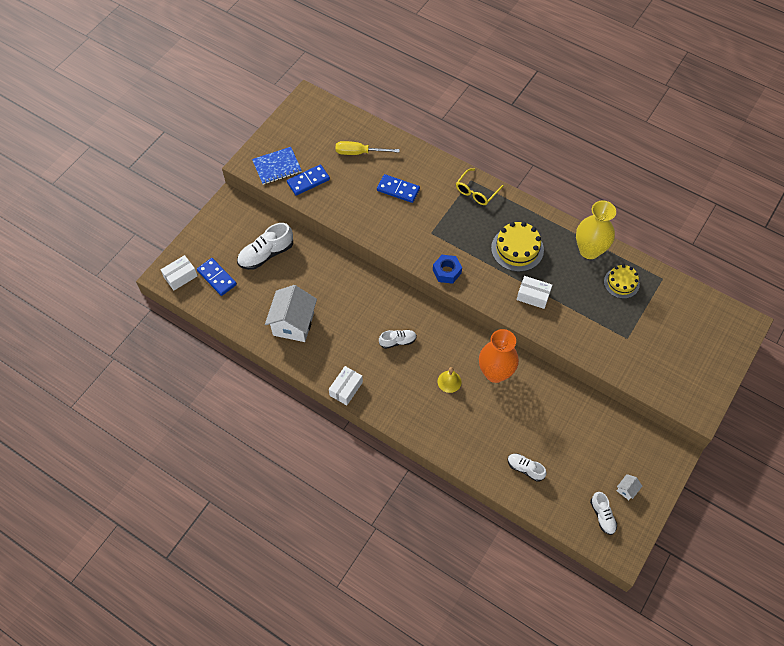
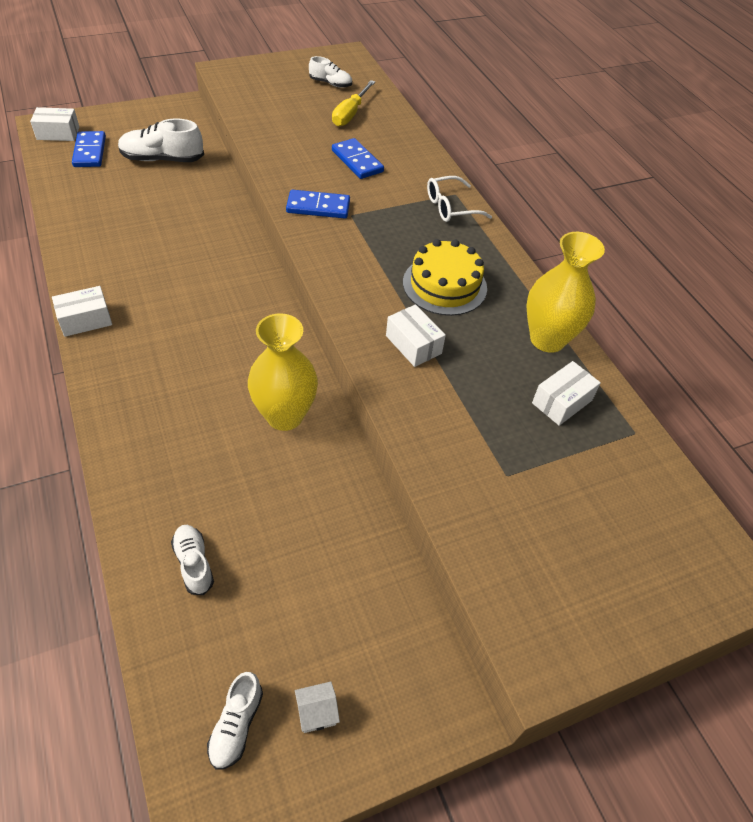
camera: 30 degrees right, 10 degrees down
(277, 167) = (249, 85): blue notebook -> none
(293, 324) = (111, 228): white house -> none
(308, 181) = (267, 109): blue domino -> blue domino (318, 207)
(359, 153) = (350, 114): yellow screwdriver -> yellow screwdriver turned 105 degrees counterclockwise
(397, 341) = (203, 310): white shoe -> white shoe (330, 84)
(447, 272) = (327, 259): blue nut -> none
(449, 381) = (214, 388): yellow bell -> none
(476, 191) = (451, 207): yellow glasses -> white glasses
(495, 373) = (284, 416): orange vase -> yellow vase
(621, 283) = (562, 402): yellow cake -> white box

